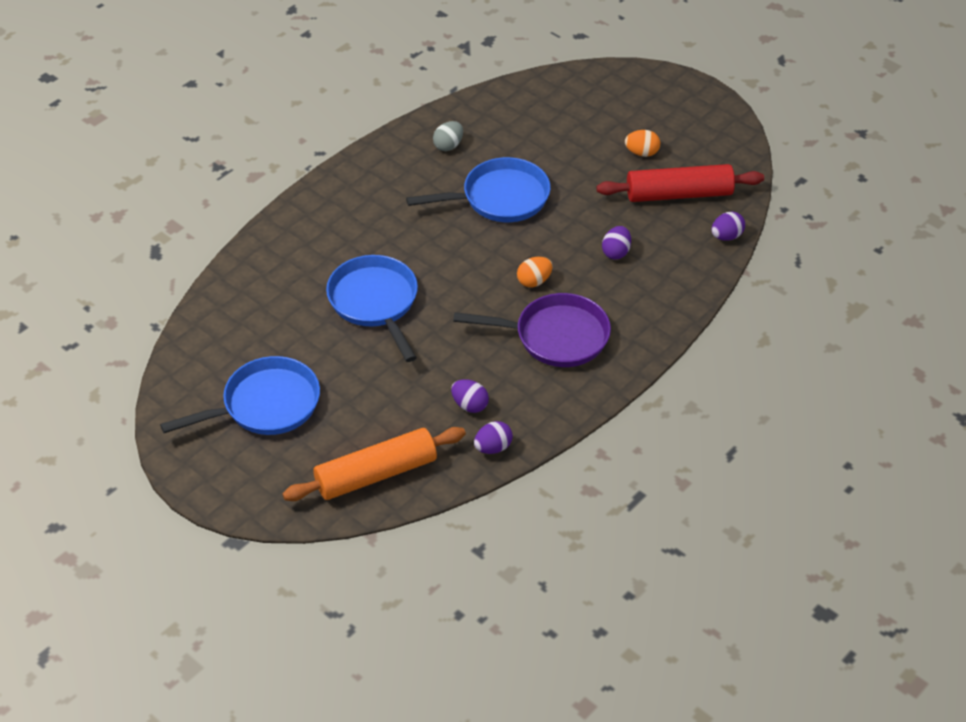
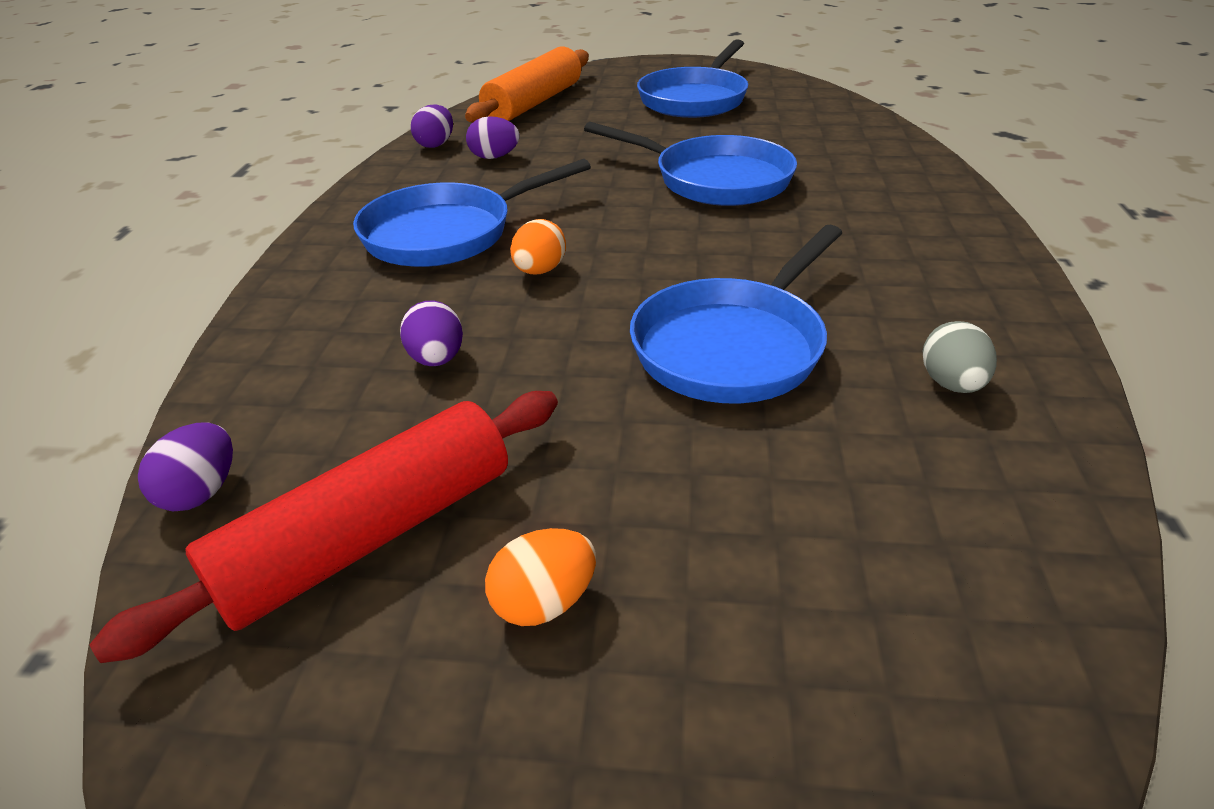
camera: 145 degrees right, 10 degrees down
(555, 336) = (447, 233): purple pan -> blue pan

